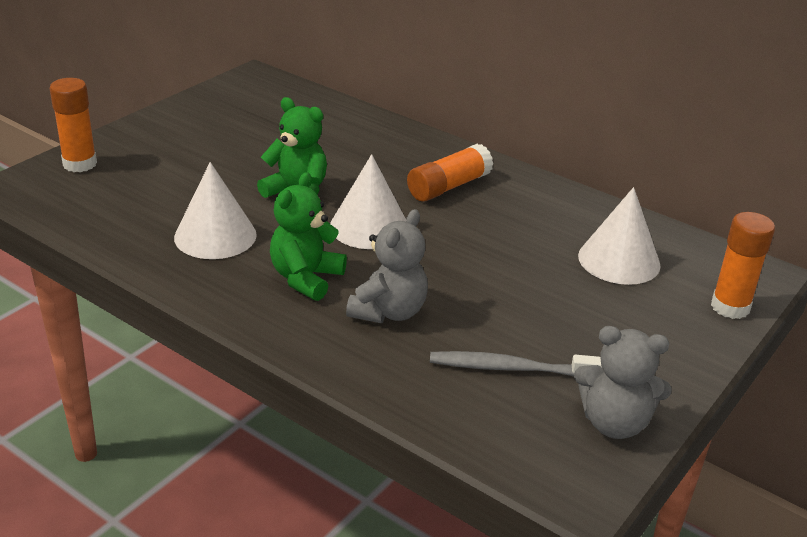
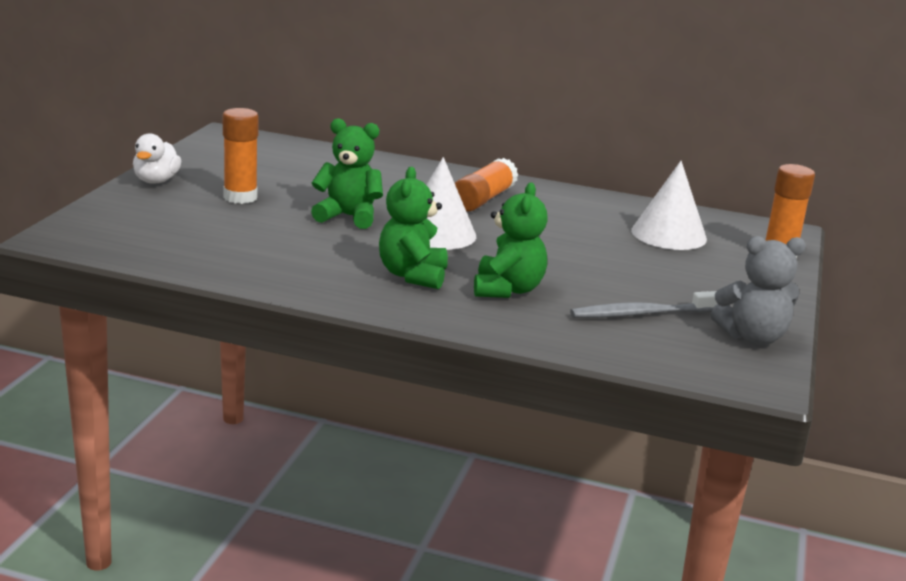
camera: 20 degrees left, 10 degrees down
(80, 164) = (109, 215): orange glue stick -> orange glue stick (240, 197)
(150, 127) = (156, 181): none -> white duck
(215, 236) = (299, 255): white cone -> none
(389, 312) = (507, 289): grey teddy bear -> green teddy bear

